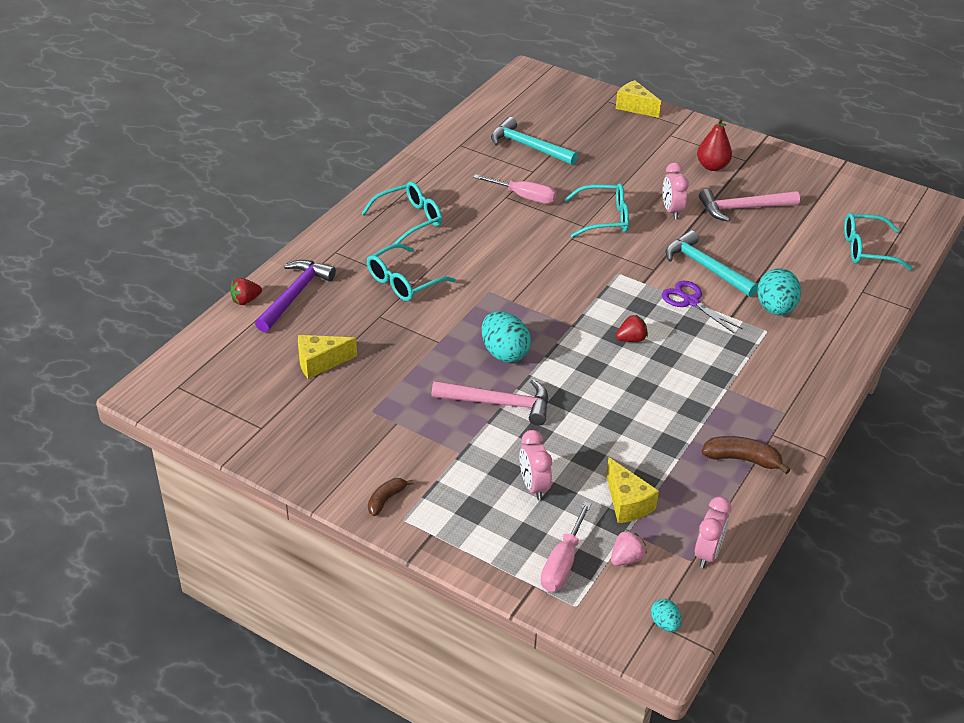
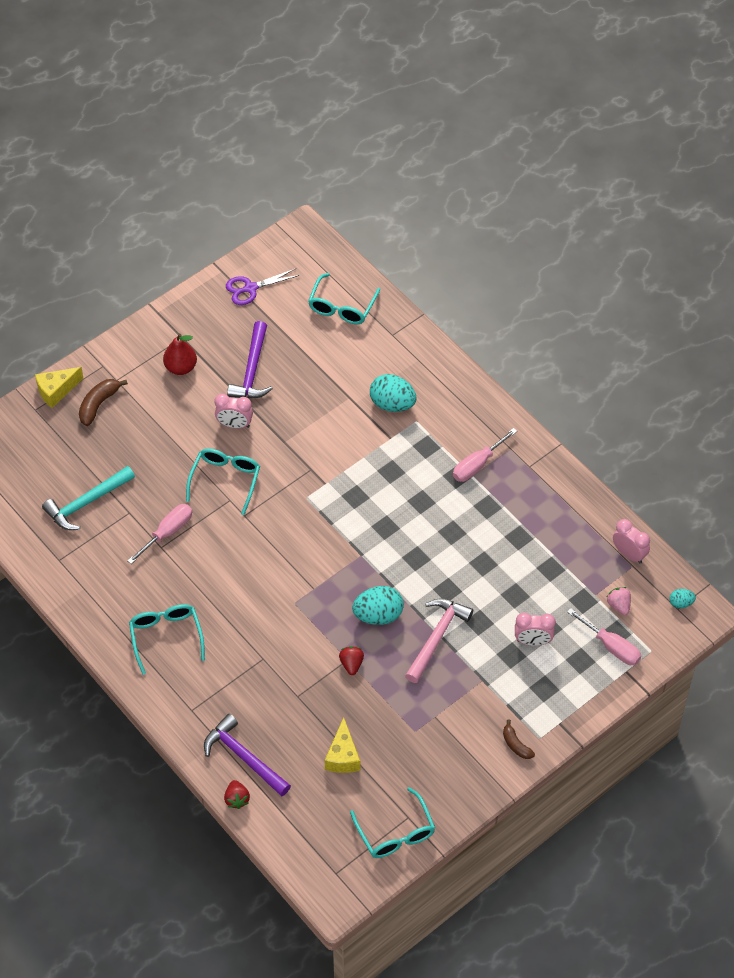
camera: 70 degrees left, 15 degrees up
(403, 282) = (257, 665): turquoise glasses -> turquoise glasses (395, 833)
(627, 503) = (568, 586): yellow cheese -> none
(631, 339) = (393, 519): red strawberry -> red strawberry (351, 664)
(691, 301) = (362, 459): purple scissors -> purple scissors (250, 288)
(705, 267) = (322, 430): turquoise hammer -> none
(742, 208) = (252, 370): pink hammer -> purple hammer
(742, 459) = (548, 496): brown banana -> brown banana (98, 404)
(744, 390) = (477, 464): none -> pink screwdriver

